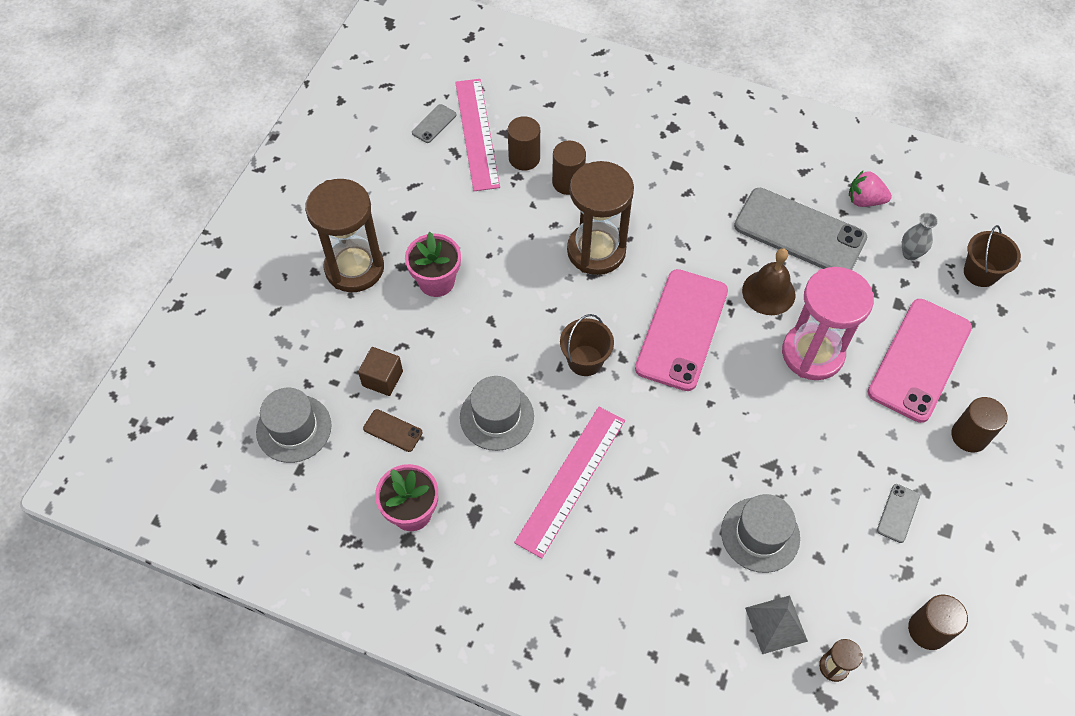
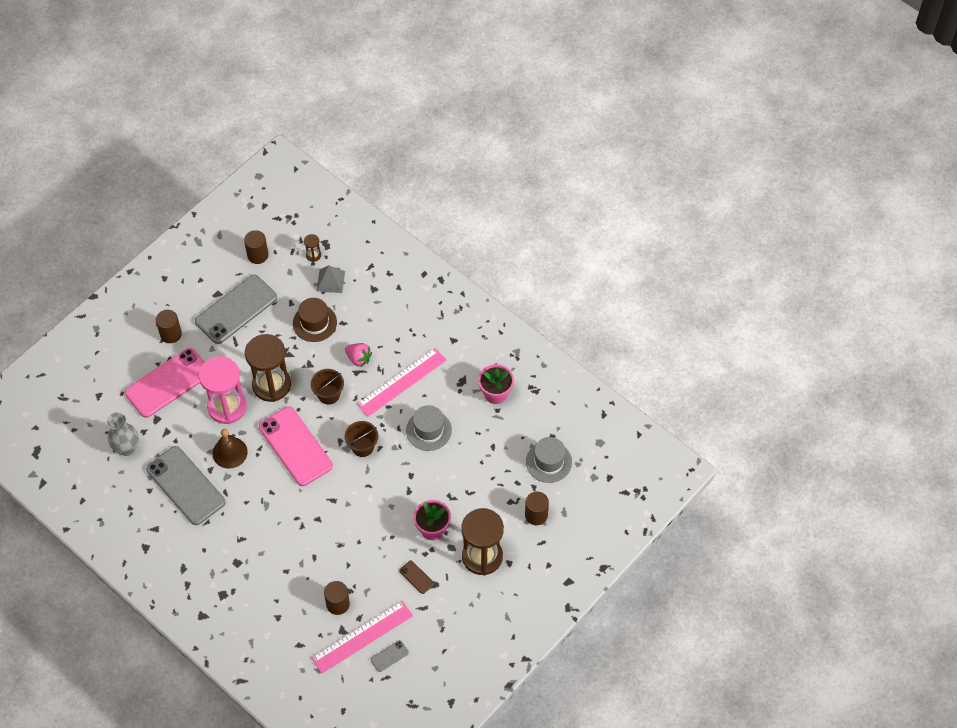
camera: 160 degrees left, 0 degrees up
(382, 378) = (487, 475): brown cube -> none
(393, 430) = (491, 442): brown phone -> brown phone (416, 577)
(477, 133) = (362, 636): pink ruler -> pink ruler turned 45 degrees clockwise
(568, 182) = (316, 574): brown cylinder -> brown cylinder (536, 515)
(596, 251) = (322, 516): brown hourglass -> brown hourglass (271, 385)
(682, 329) = (295, 446): pink phone -> pink phone turned 75 degrees counterclockwise
(760, 534) = (314, 323): grey hat -> brown hat
(864, 200) = (130, 494): pink strawberry -> pink strawberry (358, 359)
(898, 513) = (236, 309): grey phone -> grey phone, size x2.44
(910, 253) = (127, 448): grey vase -> grey vase, size x1.58
(980, 273) = (93, 422): brown bucket -> brown bucket (329, 394)

